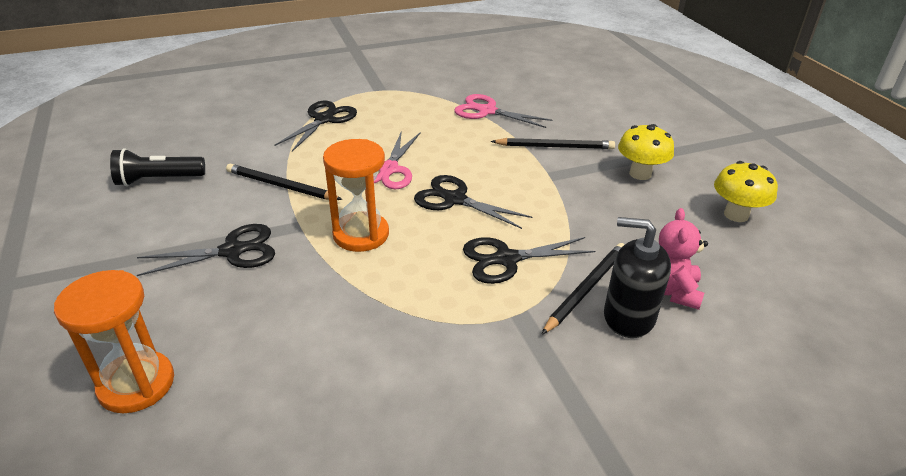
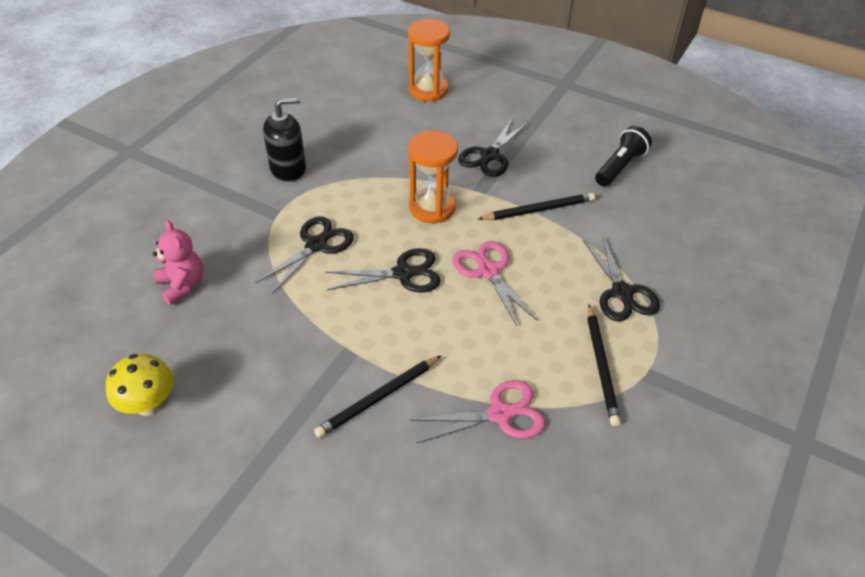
camera: 140 degrees right, 10 degrees up
(586, 289) = (245, 253): black pencil -> black pencil (601, 366)
(628, 317) = (204, 249): black soap dispenser -> black soap dispenser (288, 169)
(640, 174) = (266, 409): yellow mushroom -> none

